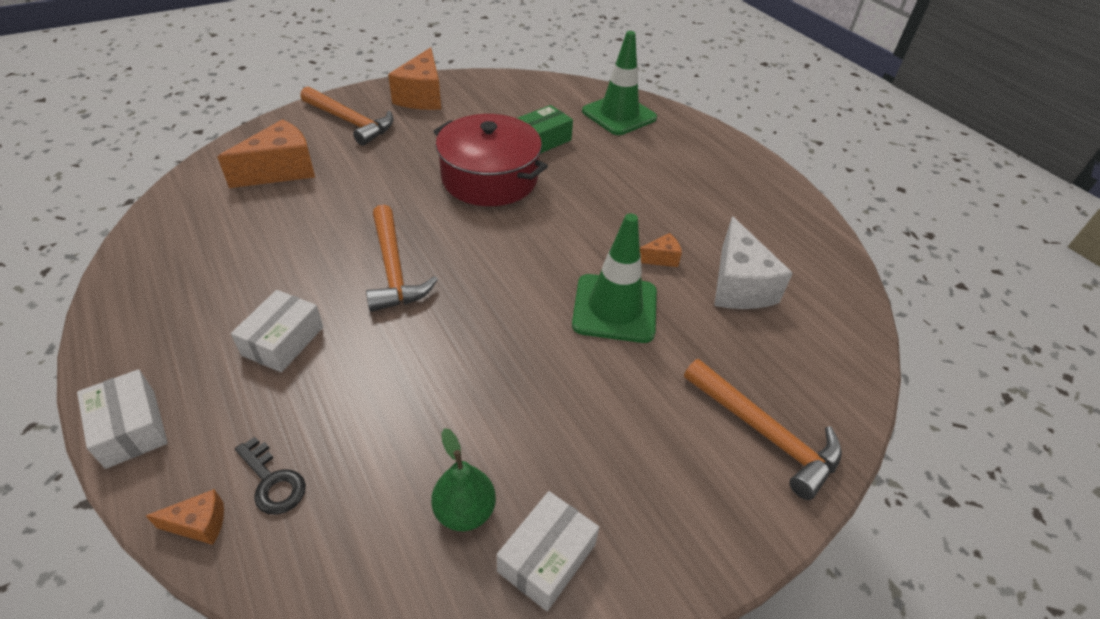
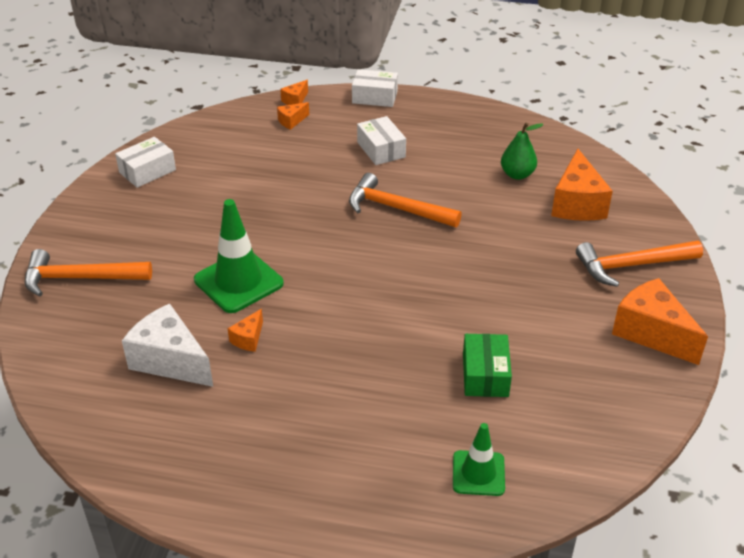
camera: 135 degrees right, 5 degrees down
(272, 481) = (291, 121): black key -> orange cheese
(464, 511) = (201, 161): green pear -> green pear (517, 174)
(489, 178) = (456, 304): red pot -> none
(547, 558) = (147, 171): white box -> white box turned 60 degrees clockwise
(619, 115) = (478, 473): green traffic cone -> green traffic cone, size x0.61

